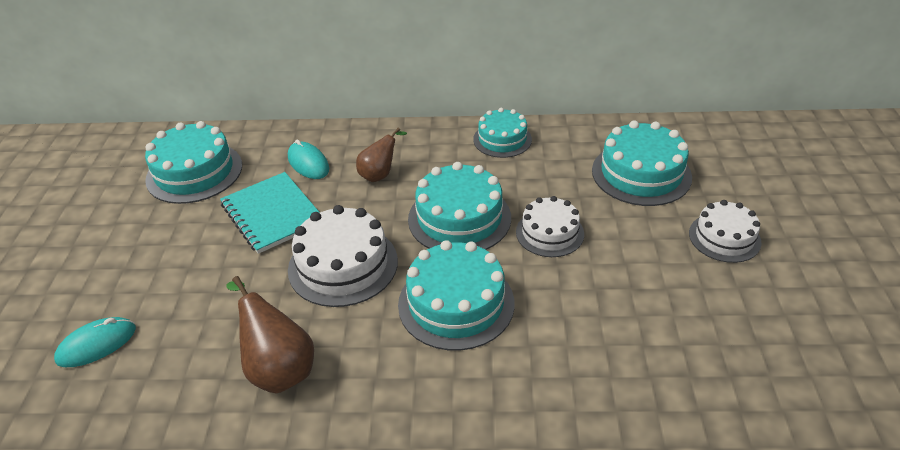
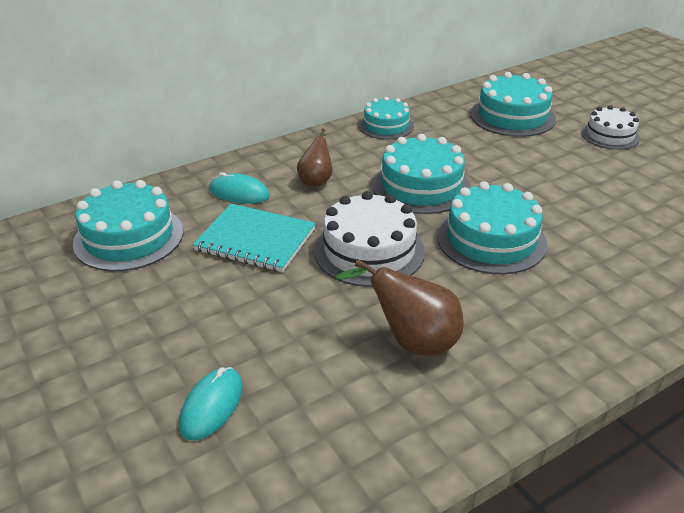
camera: 35 degrees left, 5 degrees down
(549, 233) = (498, 172): white cake -> none

